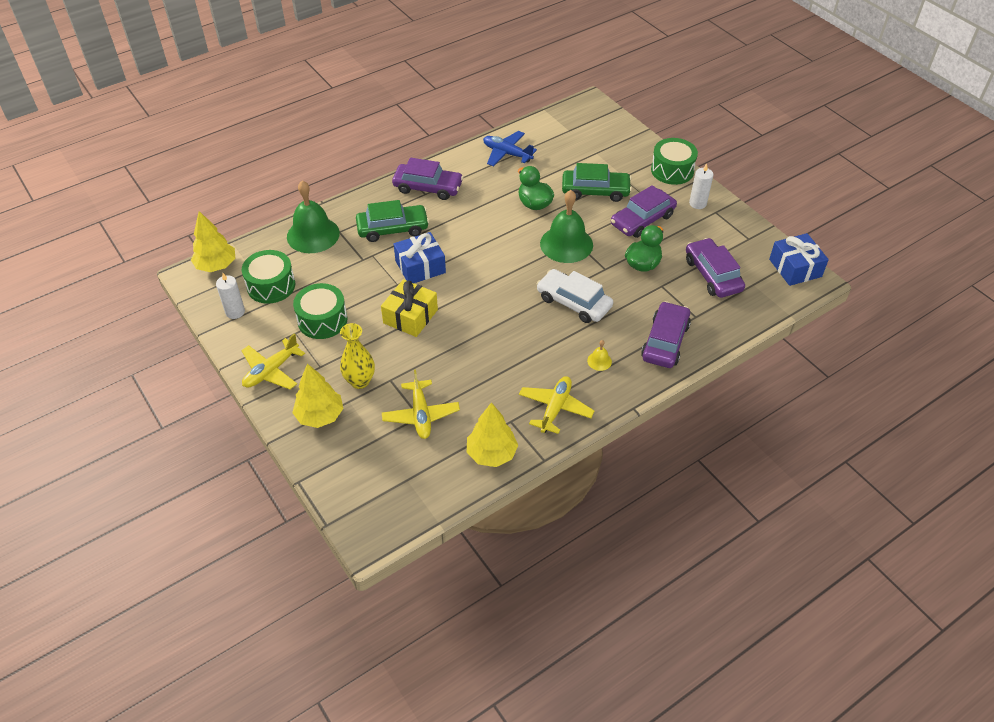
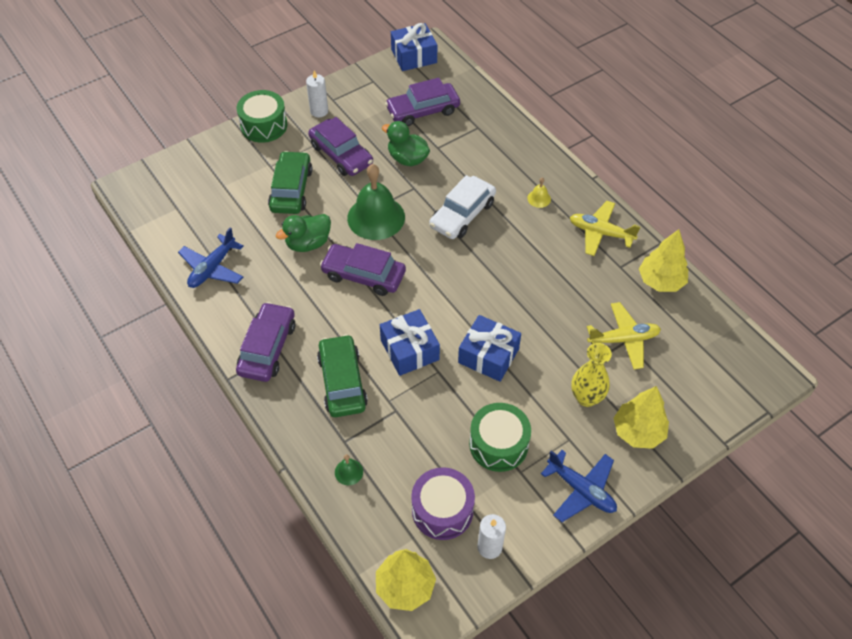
camera: 90 degrees left, 5 degrees up
(271, 286) = (442, 510): green drum -> purple drum
(271, 371) = (581, 490): yellow plane -> blue plane
(313, 234) = (348, 472): green bell -> green bell, size x0.41
(410, 316) = (488, 355): yellow gift -> blue gift
(665, 341) = (511, 151): purple car -> purple car (363, 275)

